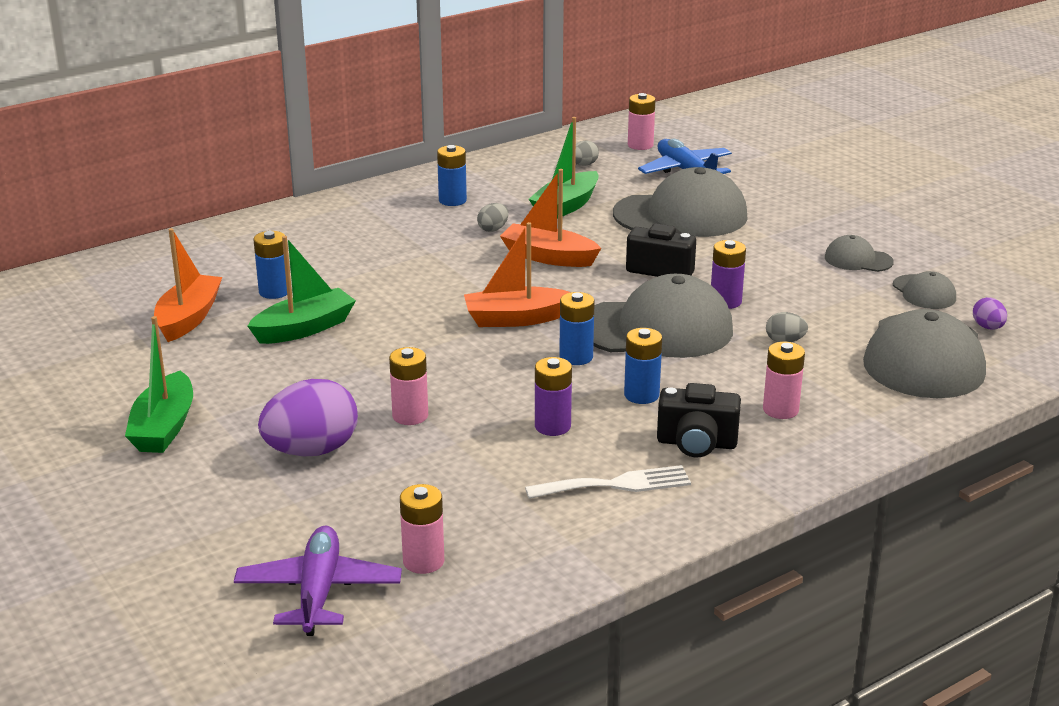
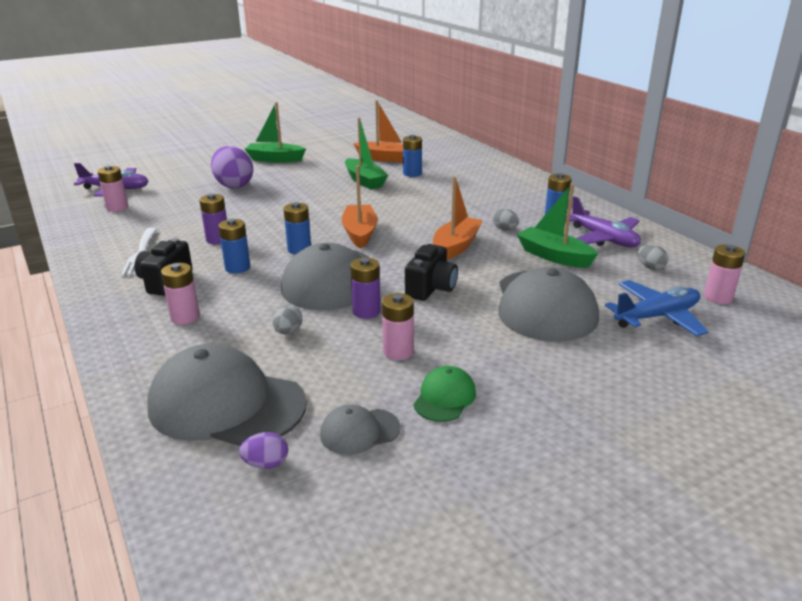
camera: 95 degrees right, 0 degrees up
(410, 416) = (254, 205): pink battery -> pink battery (398, 351)
(514, 180) = (603, 238): none -> purple plane
(858, 260) = (444, 397): grey cap -> green cap

